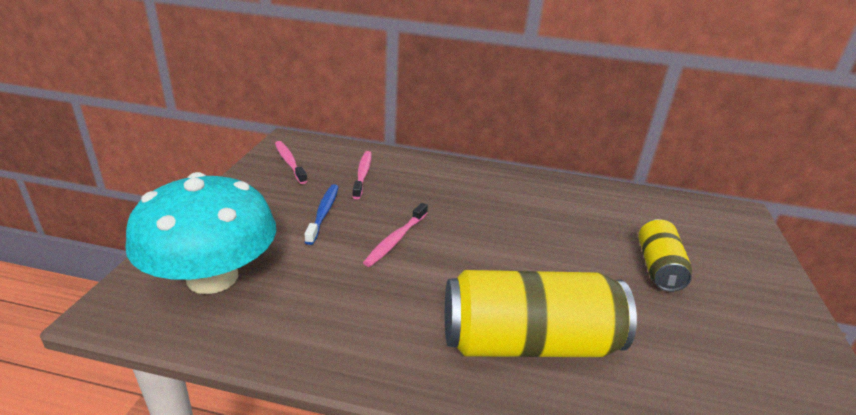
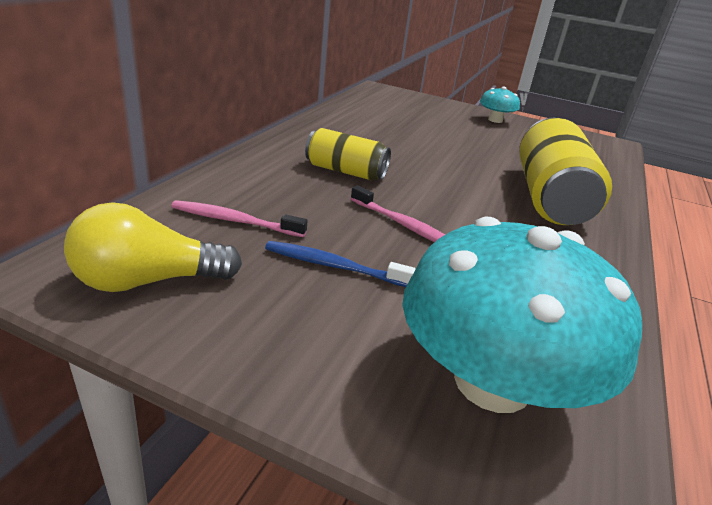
camera: 80 degrees left, 0 degrees up
(289, 162) = (148, 281): pink toothbrush -> yellow light bulb
(658, 267) = (450, 131): yellow can -> yellow can (345, 171)
(770, 313) = (495, 120): none -> turquoise mushroom

